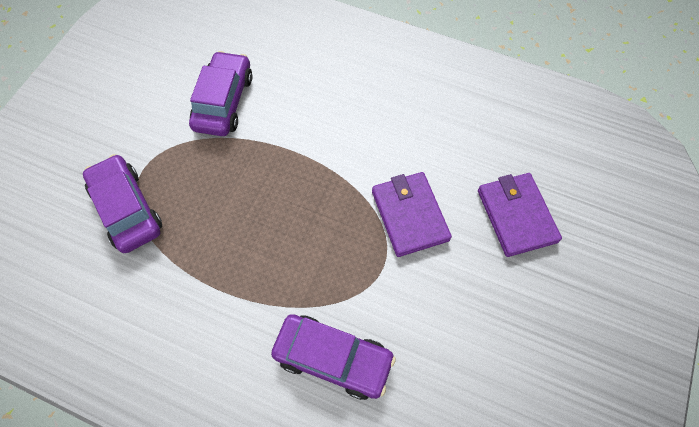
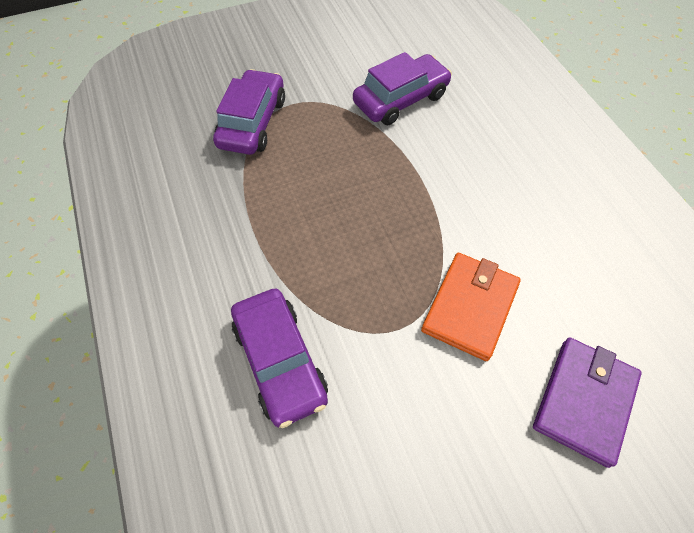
camera: 45 degrees right, 5 degrees down
(409, 215) = (470, 307): purple wallet -> orange wallet

